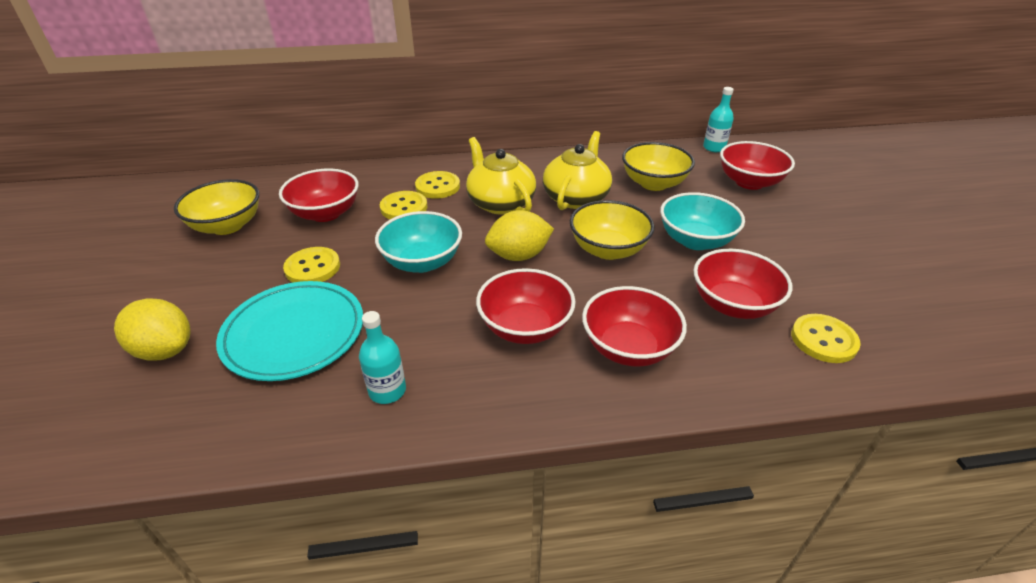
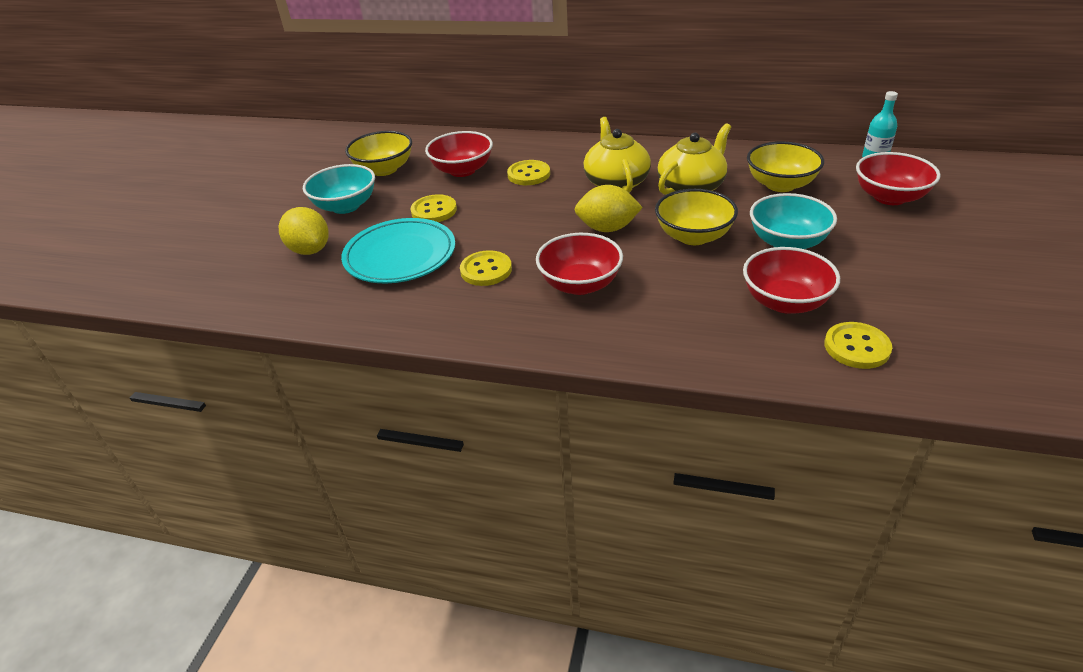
camera: 25 degrees right, 0 degrees up
(387, 390) = (449, 307): turquoise bottle -> none
(422, 262) = (522, 220): turquoise bowl -> turquoise bowl (345, 206)
(437, 186) = (567, 160): yellow button -> yellow button (486, 270)
(628, 348) = (660, 316): red bowl -> none

